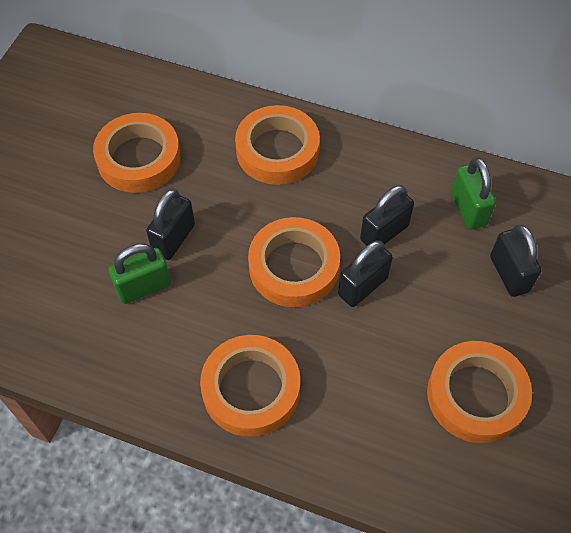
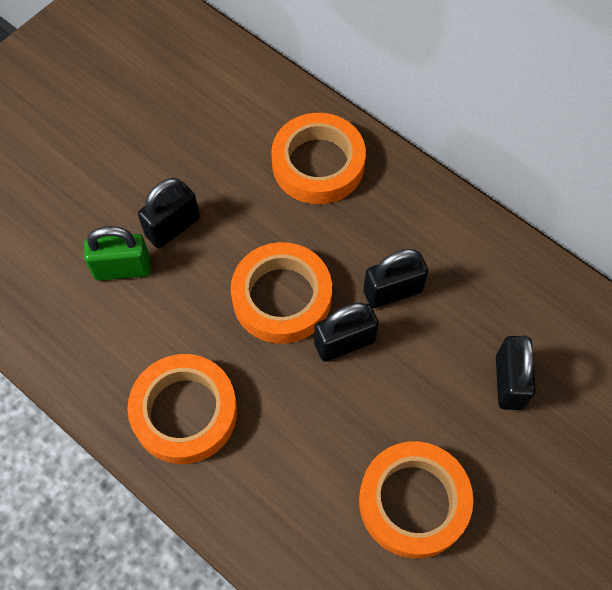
camera: 20 degrees right, 5 degrees up
(139, 158) = (172, 129): orange tape -> none
(468, 209) = (496, 294): green padlock -> none

